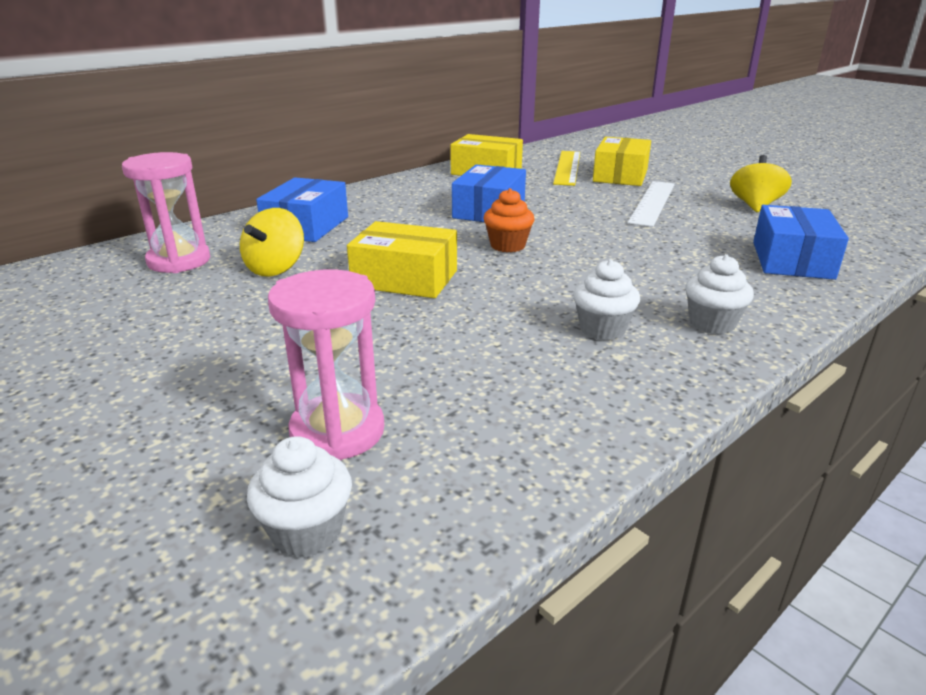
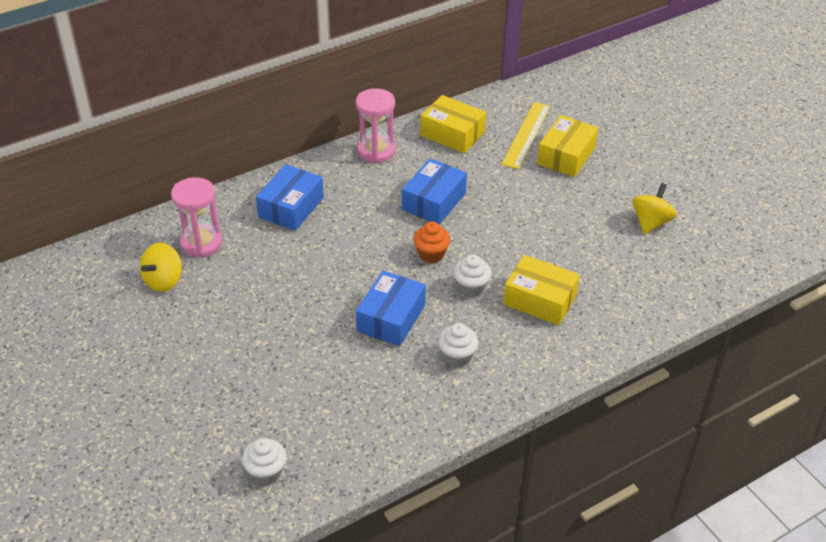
camera: 10 degrees right, 15 degrees up
(276, 268) = (265, 261): yellow spinning top -> yellow spinning top (164, 281)
(337, 431) = (287, 416): pink hourglass -> pink hourglass (376, 151)
(405, 278) = (349, 285): yellow box -> yellow box (540, 300)
(652, 202) = (569, 206): white ruler -> none
(712, 324) = (528, 361): white cupcake -> white cupcake (471, 287)
(792, 260) = (628, 301): blue box -> blue box (391, 318)

